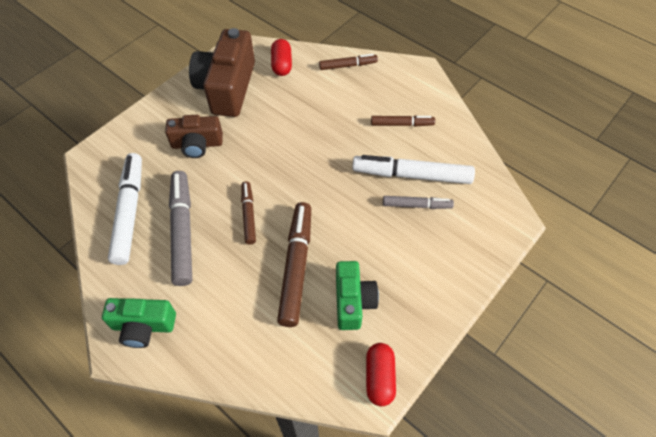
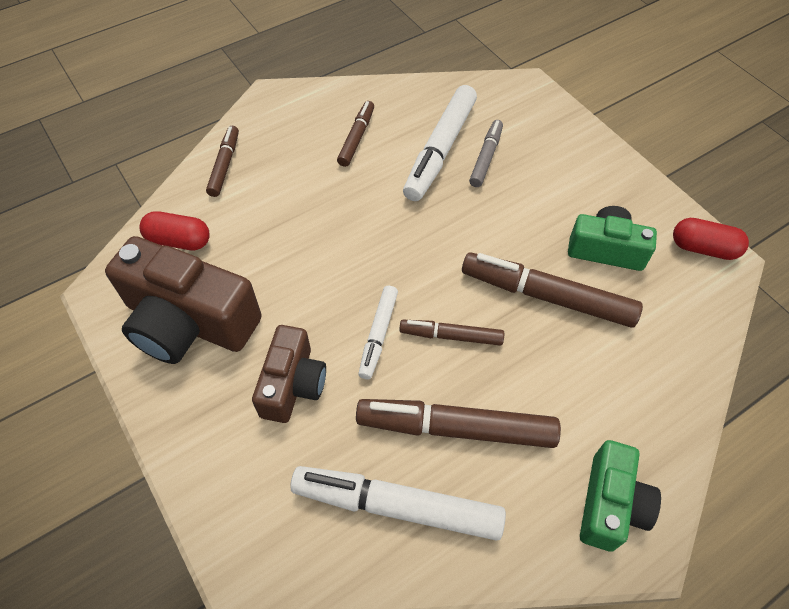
camera: 75 degrees left, 0 degrees up
(183, 231) = (456, 428): grey marker -> brown marker
(240, 176) = (378, 335): none -> white marker

